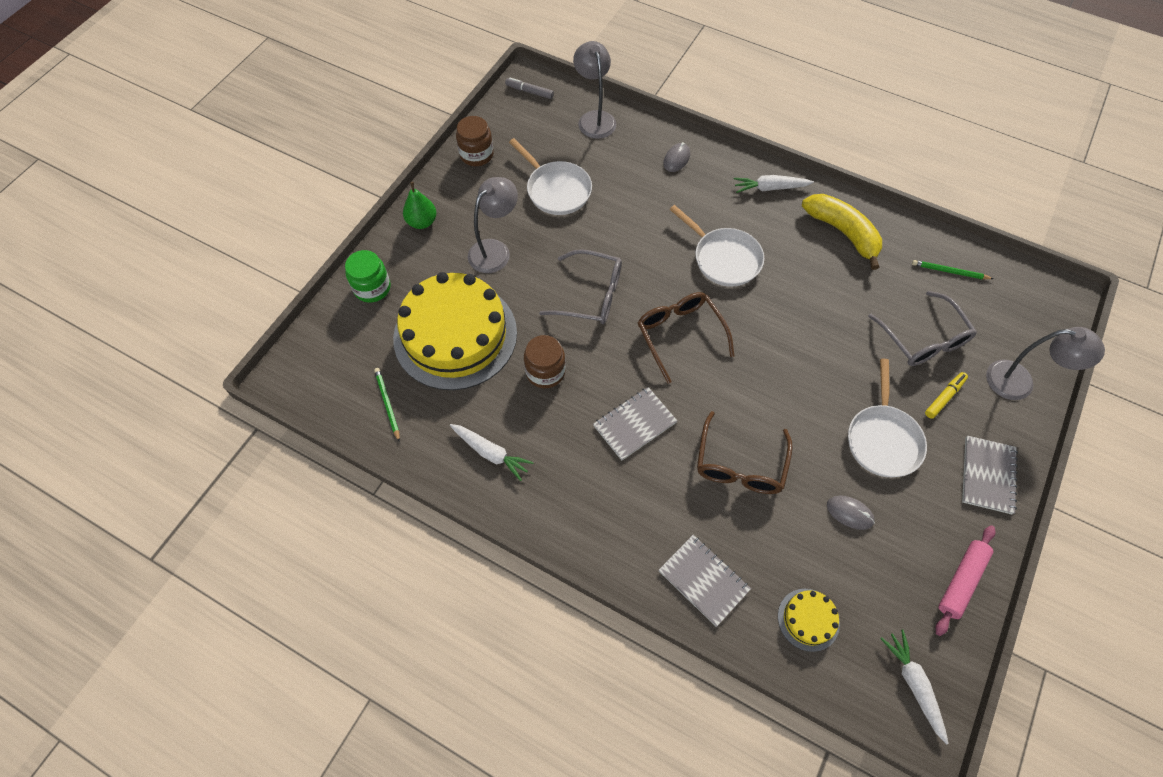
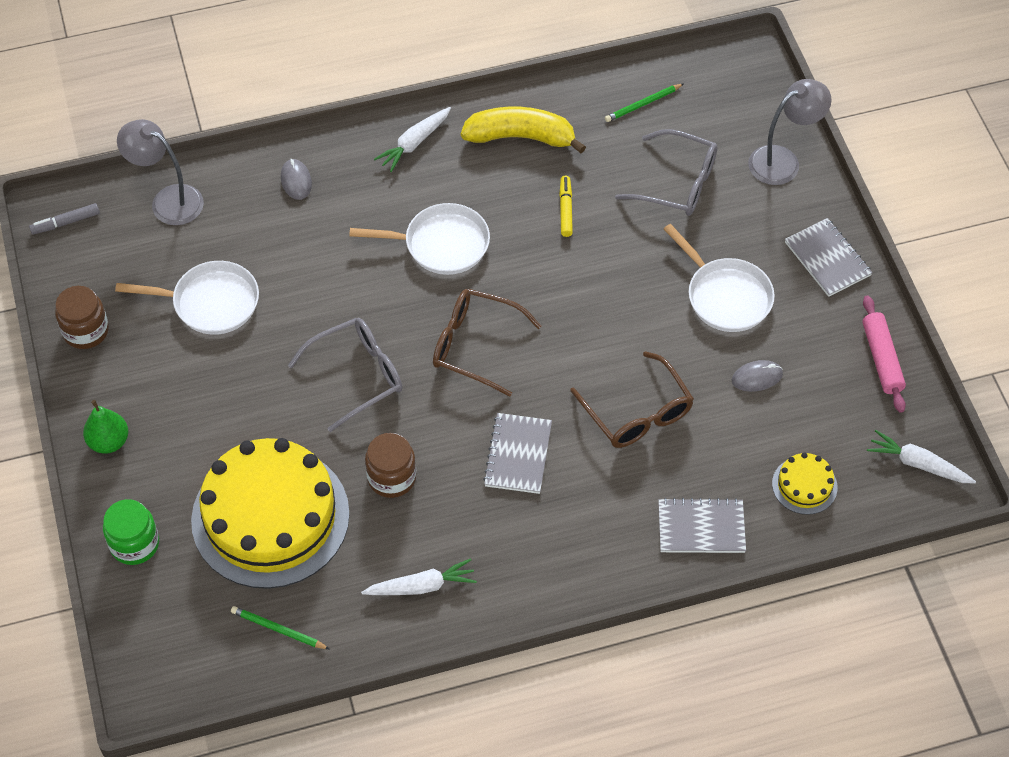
camera: 45 degrees left, 5 degrees down
(495, 250) = (216, 408): grey lamp -> none
(944, 397) = (739, 221): yellow marker -> yellow marker (565, 210)

